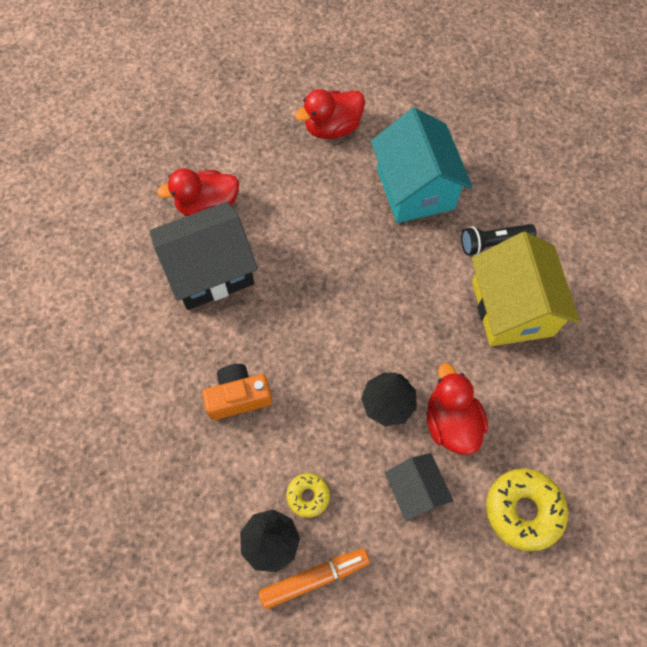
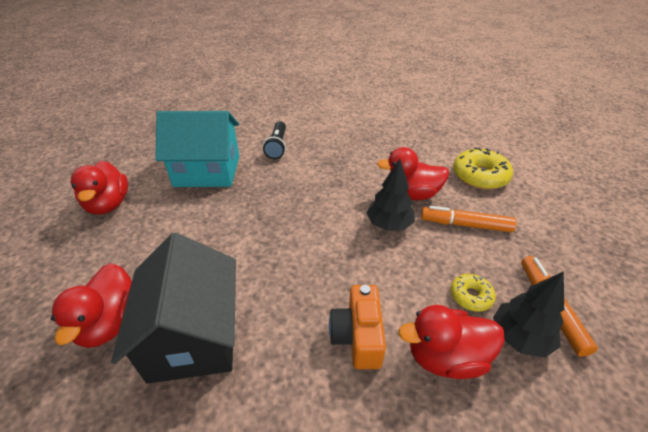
camera: 75 degrees left, 25 degrees down
(235, 473) = (445, 357): none -> red duck
(415, 490) = (465, 225): black house -> orange marker
(512, 308) = (331, 149): yellow house -> none

